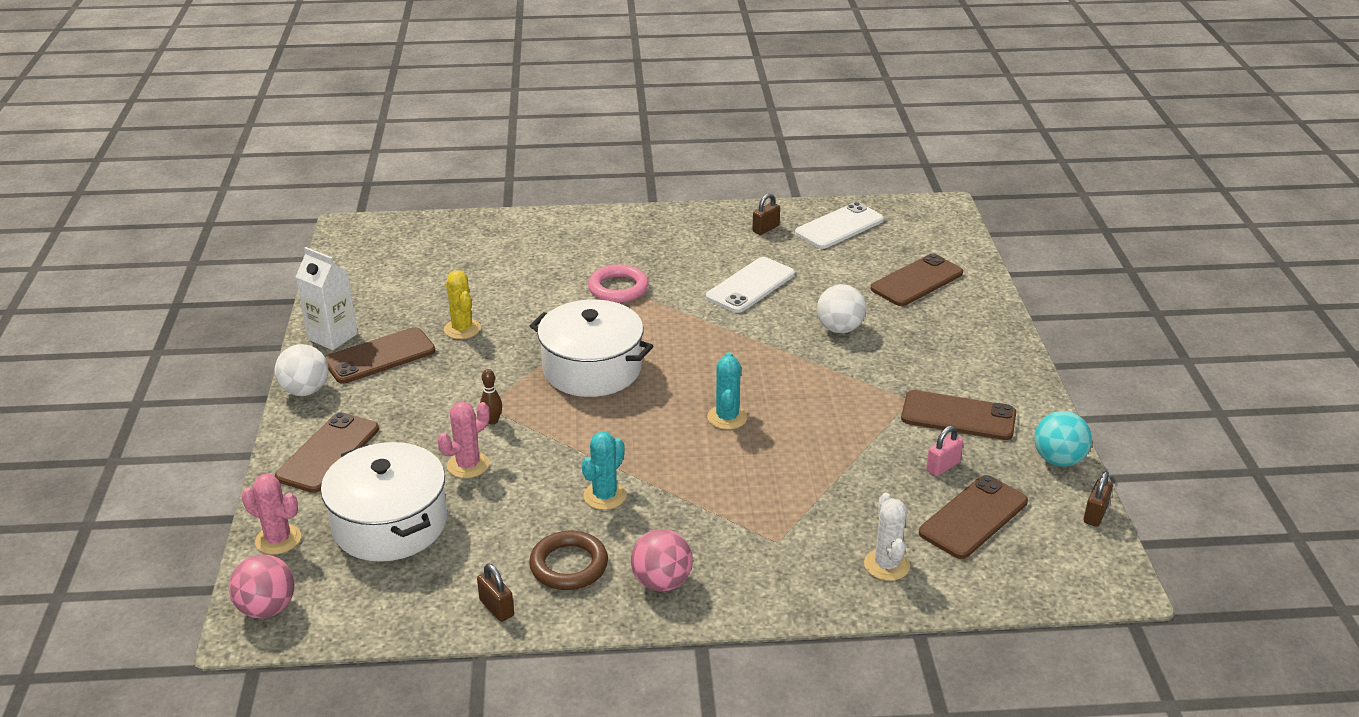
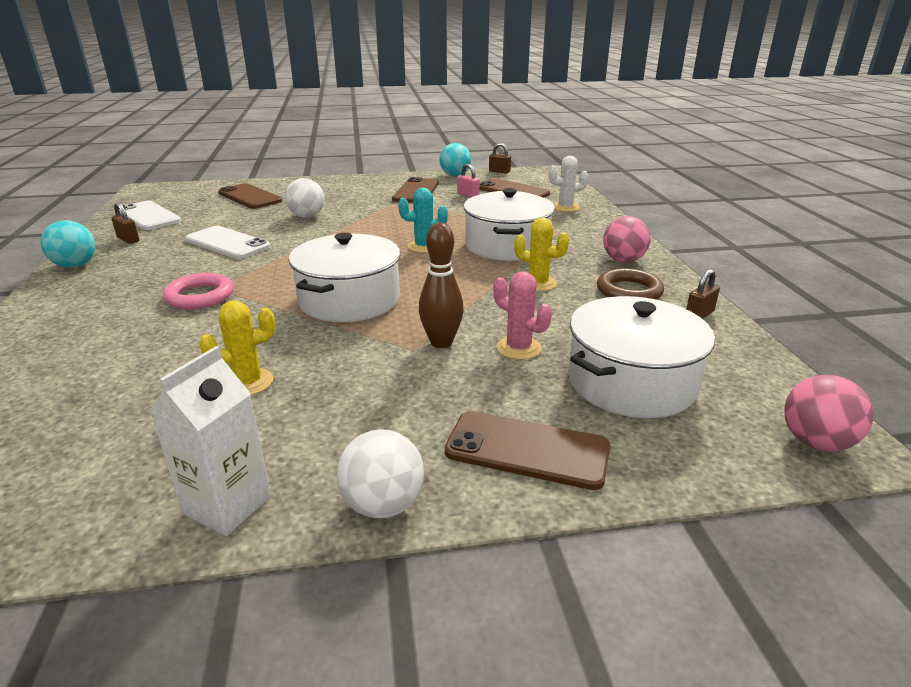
camera: 95 degrees left, 5 degrees down
(278, 539) = (707, 459): pink cactus -> none
(380, 356) = (298, 443): brown phone -> none
(492, 421) = (441, 342): brown bowling pin -> brown bowling pin, size x1.80
(605, 496) = (538, 283): turquoise cactus -> yellow cactus
(700, 216) = (75, 265): none -> turquoise ball
(725, 484) = (507, 245): none -> white pot

